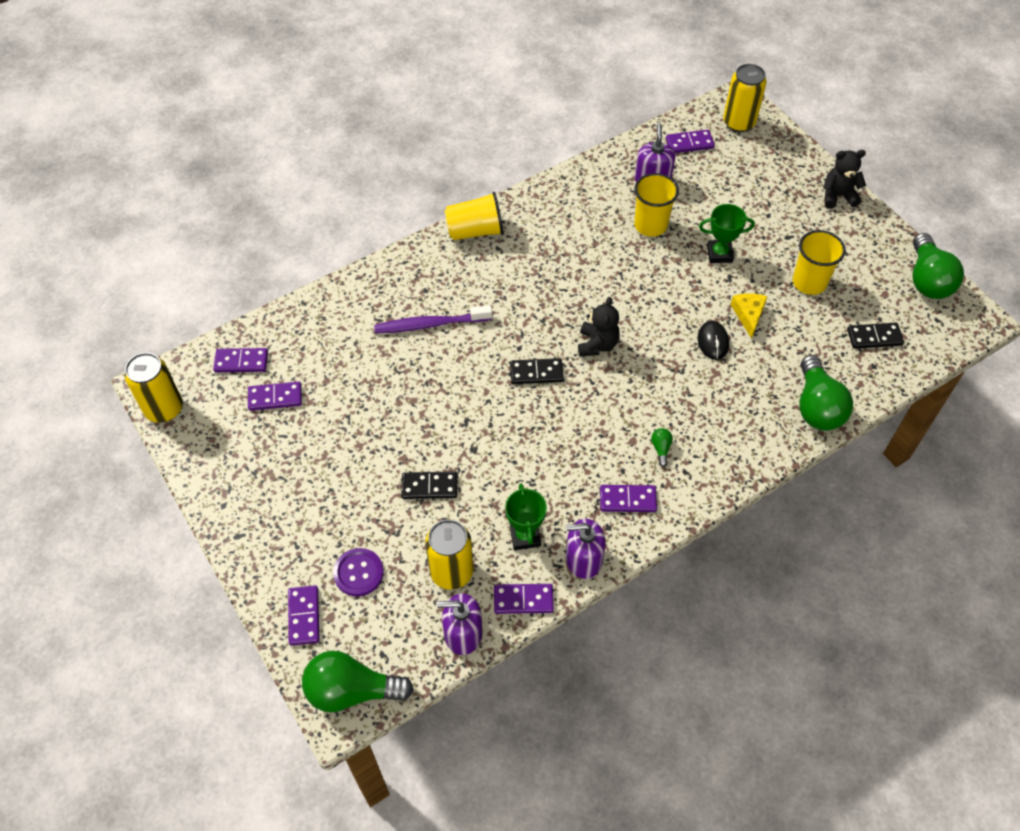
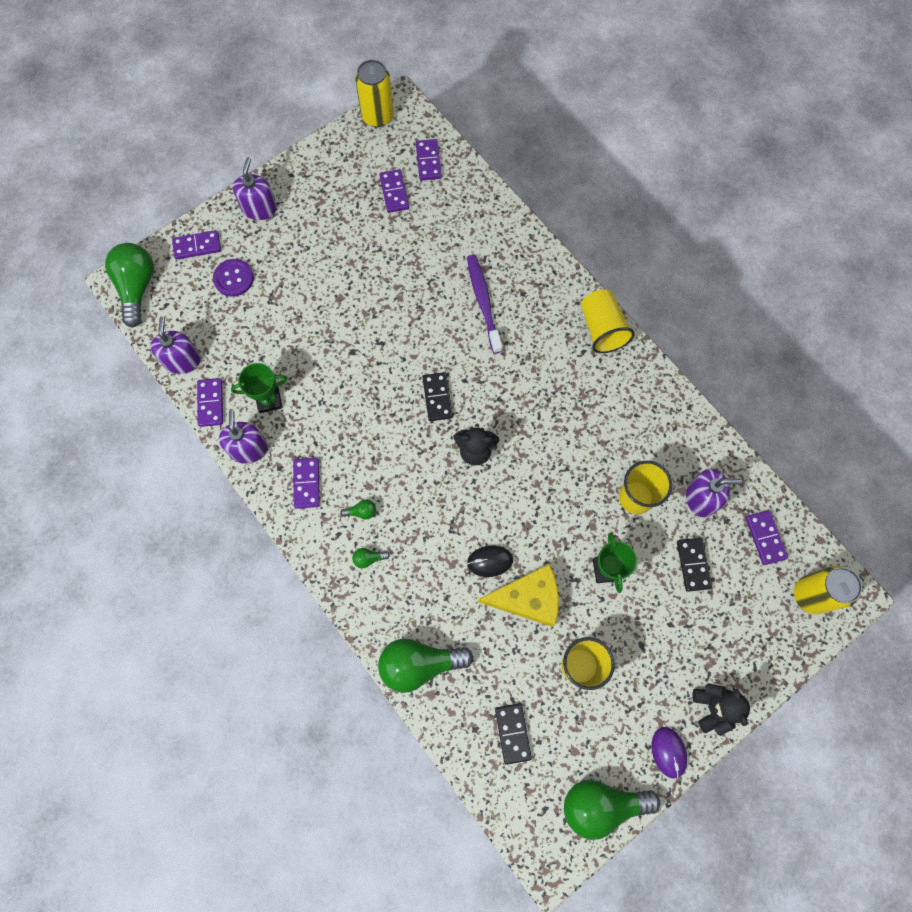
camera: 85 degrees right, 15 degrees up
(264, 542) = (259, 208): none -> purple soap dispenser
(429, 487) = (313, 321): black domino -> black domino (693, 564)
(451, 572) = (235, 346): yellow can -> none
(711, 444) = (368, 558): none -> green light bulb
(748, 315) = (528, 598): yellow cheese -> yellow cheese, size x1.65
(878, 230) = (668, 752): none -> purple mouse

